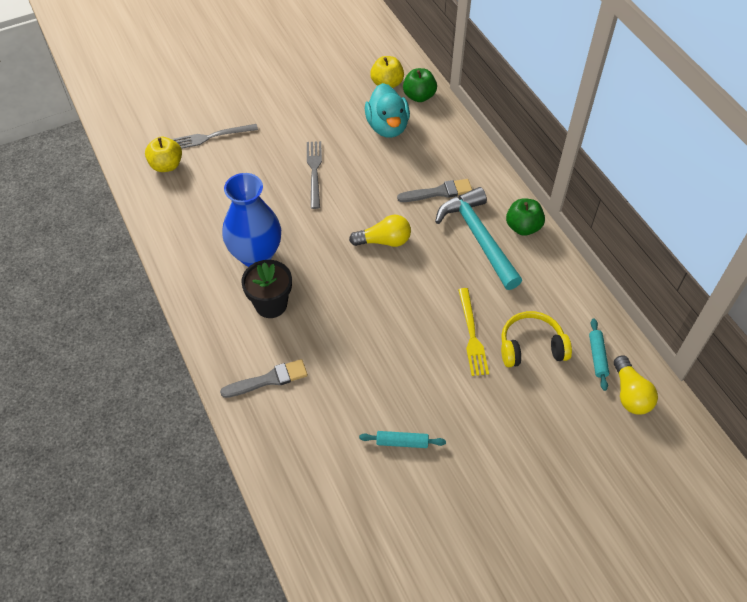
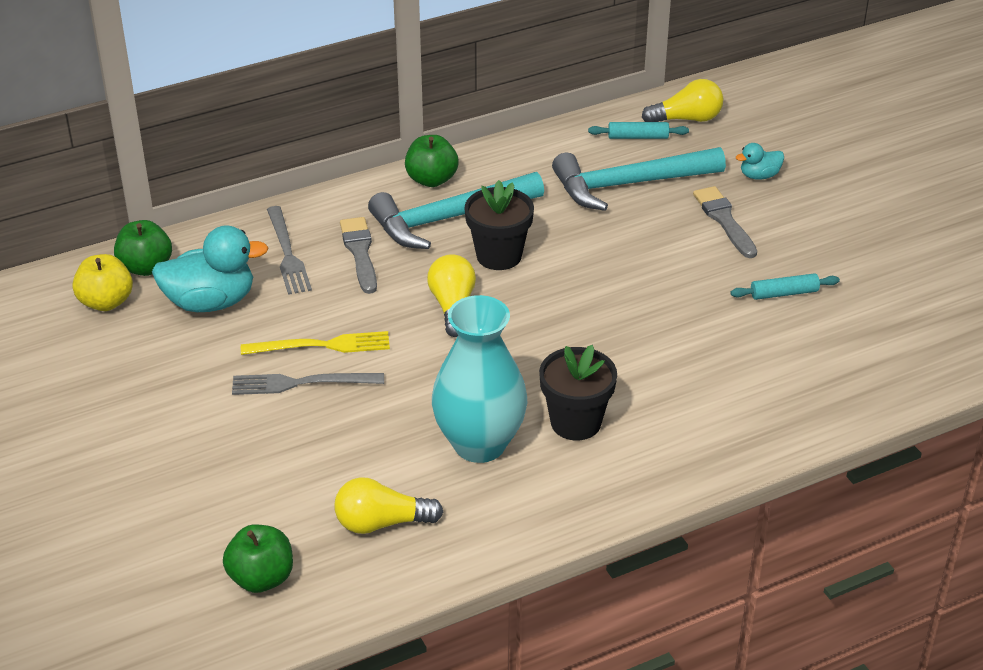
camera: 90 degrees left, 15 degrees down
(166, 165) = (261, 578): yellow apple -> green apple
(198, 212) = (381, 523): none -> yellow light bulb
(211, 137) = (196, 520): grey fork -> grey fork (287, 253)
(256, 255) = (479, 444): blue vase -> turquoise vase
(268, 379) = (709, 419): grey brush -> grey brush (724, 220)
(402, 442) = (784, 293): turquoise rolling pin -> turquoise rolling pin turned 75 degrees clockwise
(438, 265) = (499, 256): none -> black flower pot
(472, 335) = (614, 231): yellow fork -> yellow fork (321, 346)
(531, 347) = (628, 185): yellow headphones -> turquoise hammer
(555, 441) = (759, 176): none -> turquoise duck

